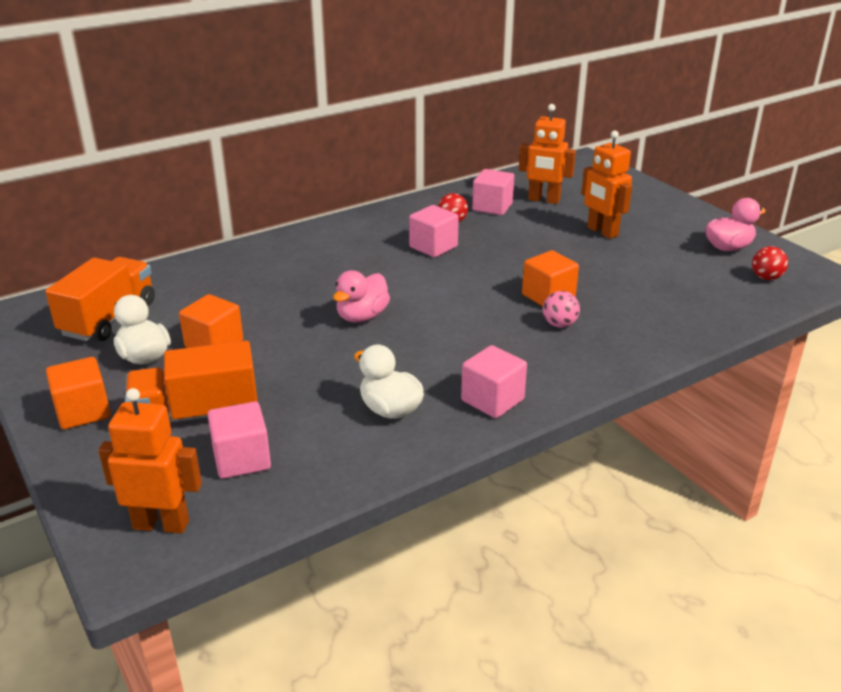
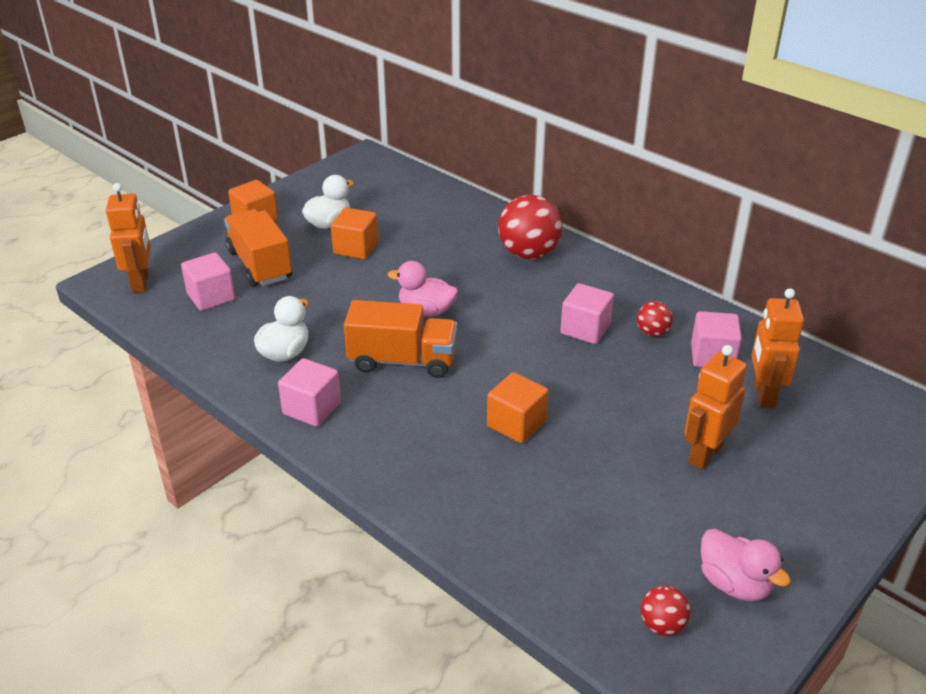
camera: 75 degrees right, 5 degrees up
(109, 318) = (376, 195): orange truck -> orange truck (402, 361)
(301, 252) = (529, 254): none -> red ball
(559, 324) = (460, 438): pink ball -> none

